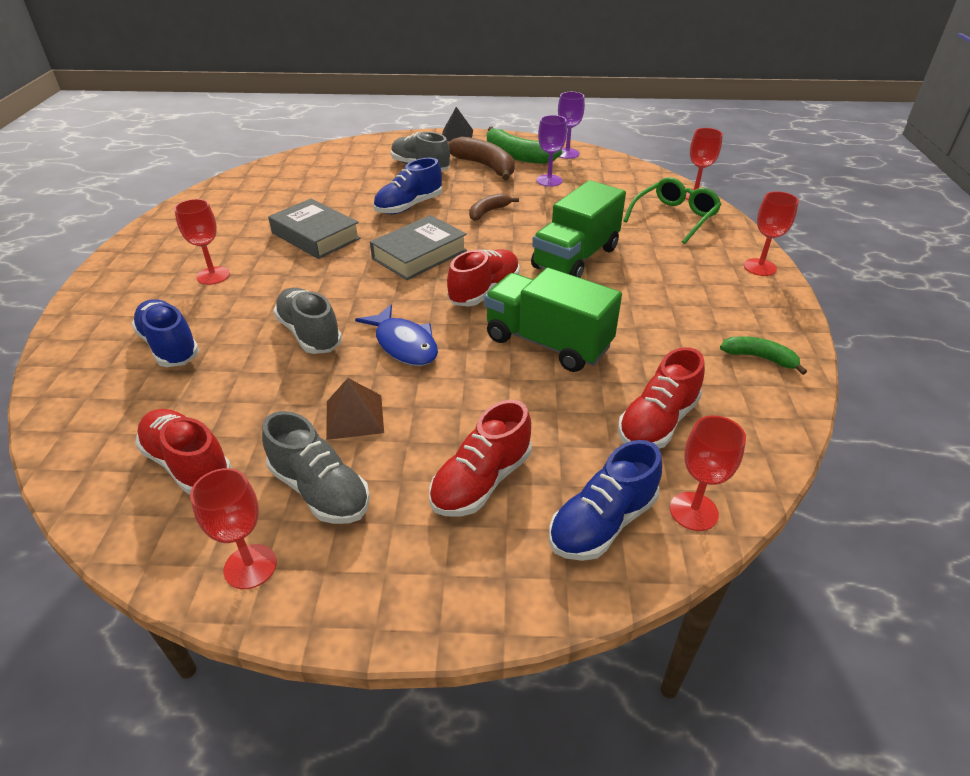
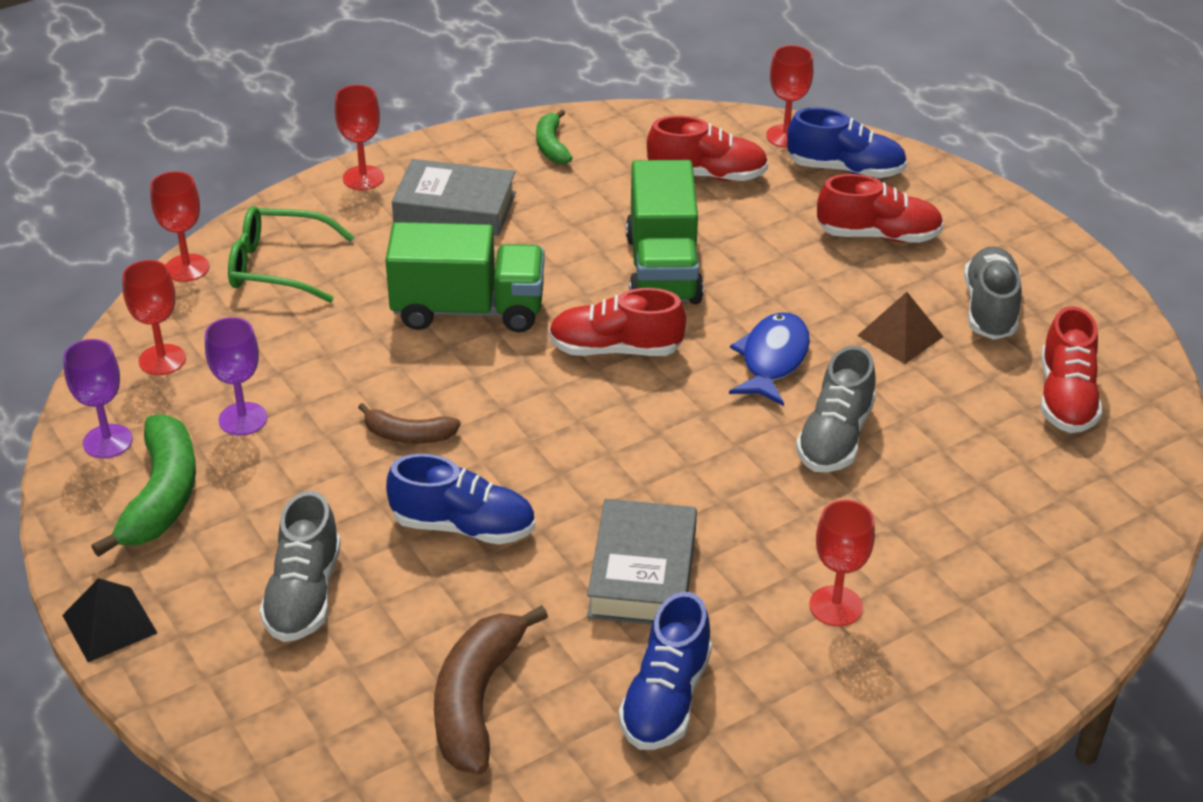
camera: 125 degrees left, 0 degrees up
(170, 346) = (979, 533): blue shoe -> blue shoe (665, 699)
(250, 566) = (1083, 302): red goblet -> red goblet (162, 360)
(419, 254) = (589, 442): grey book -> grey book (455, 208)
(485, 166) = (239, 514): brown banana -> brown banana (477, 700)

